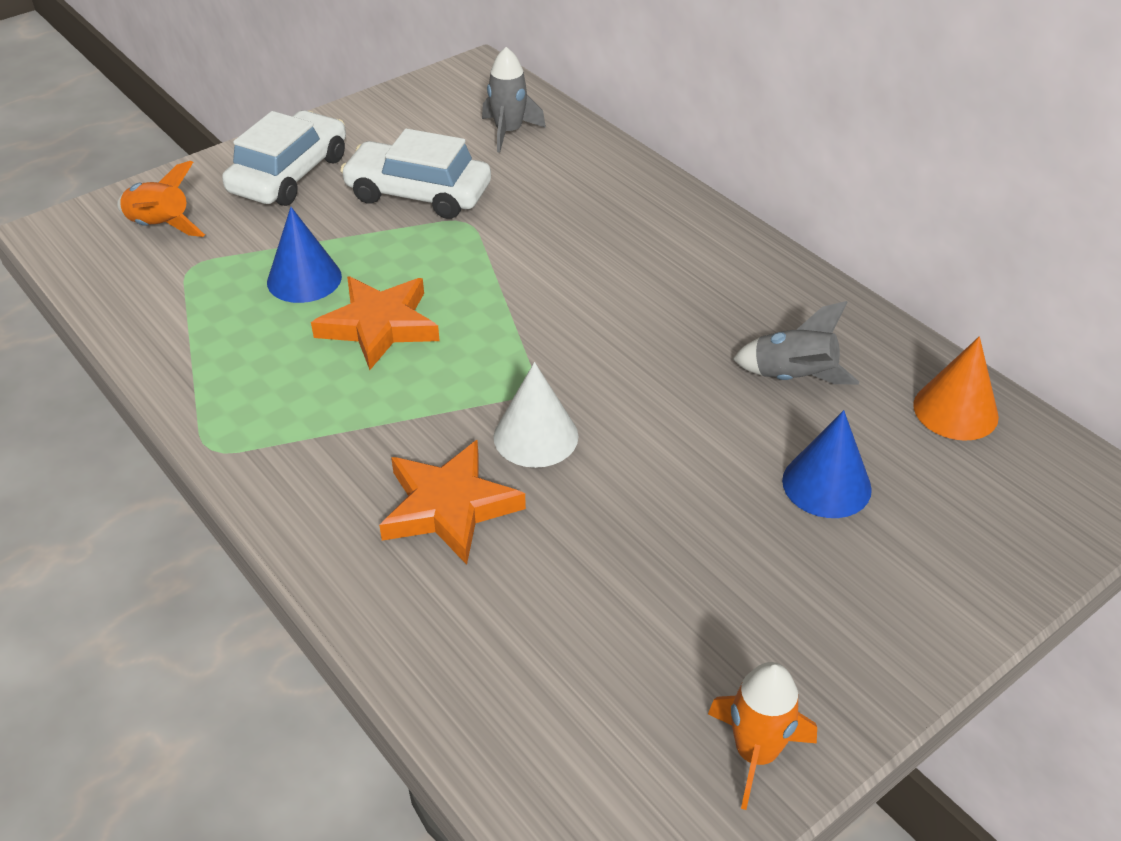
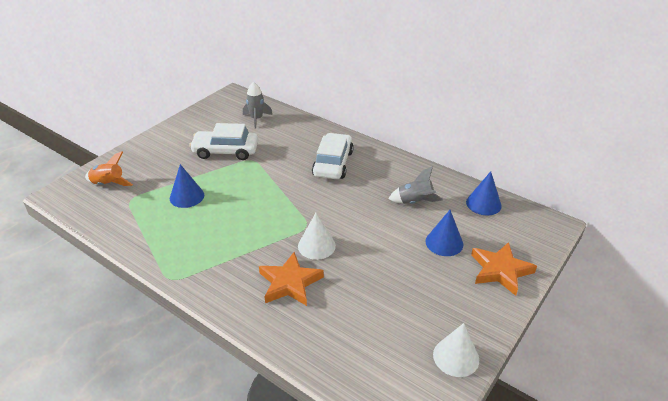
camera: 15 degrees left, 5 degrees down
(289, 174) = (162, 151): white car -> white car (333, 163)
(379, 326) = (229, 211): orange star -> orange star (500, 270)
(756, 753) = (456, 357): orange rocket -> white cone
(955, 410) = (483, 204): orange cone -> blue cone

